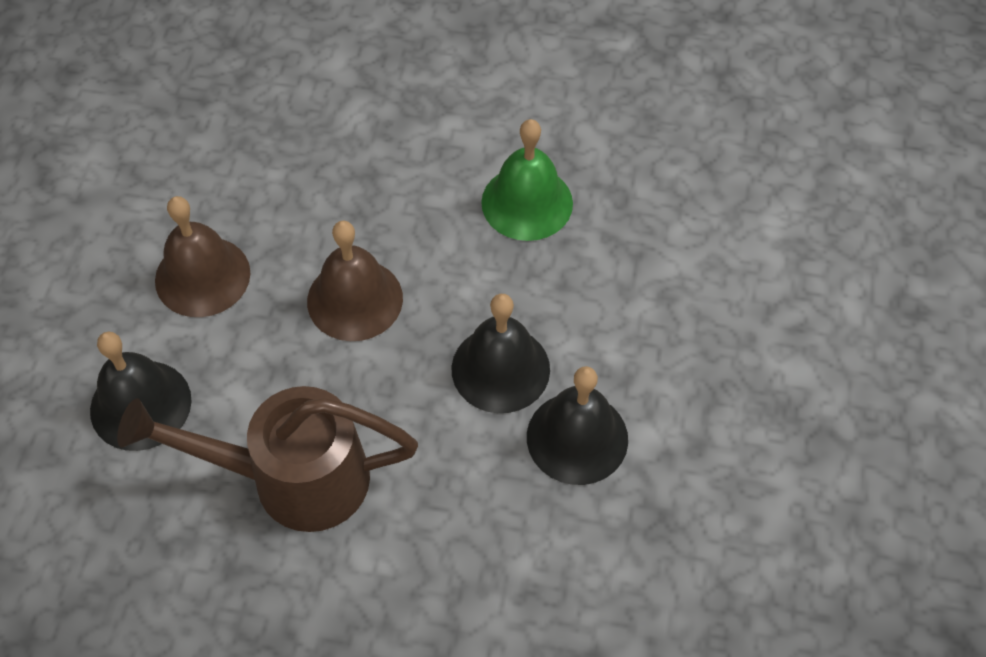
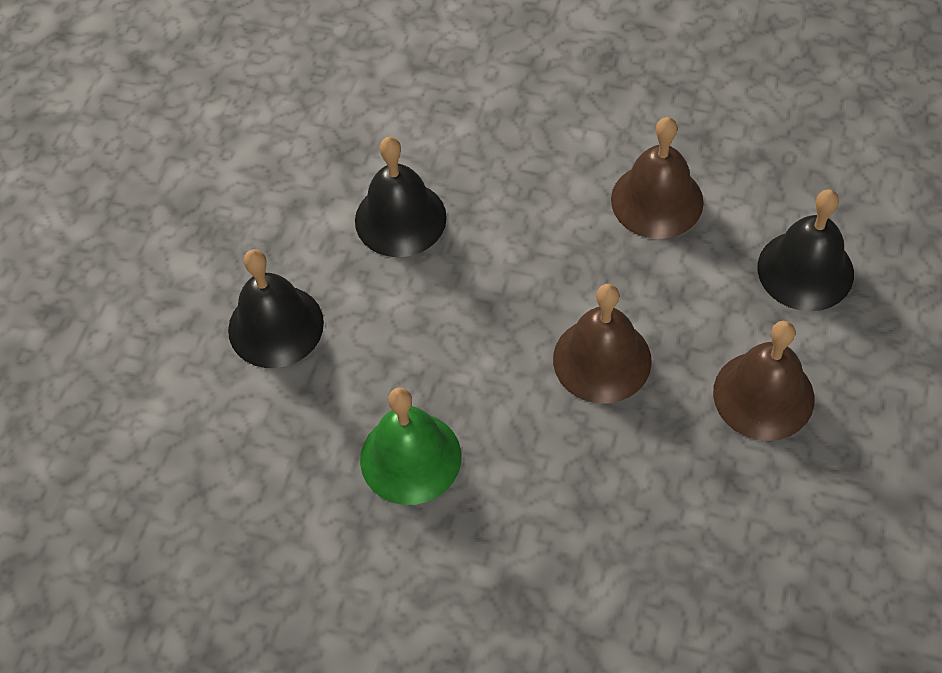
camera: 170 degrees left, 0 degrees up
(292, 478) = (657, 200): brown watering can -> brown bell
(500, 369) = (462, 282): black bell -> black bell (276, 326)

